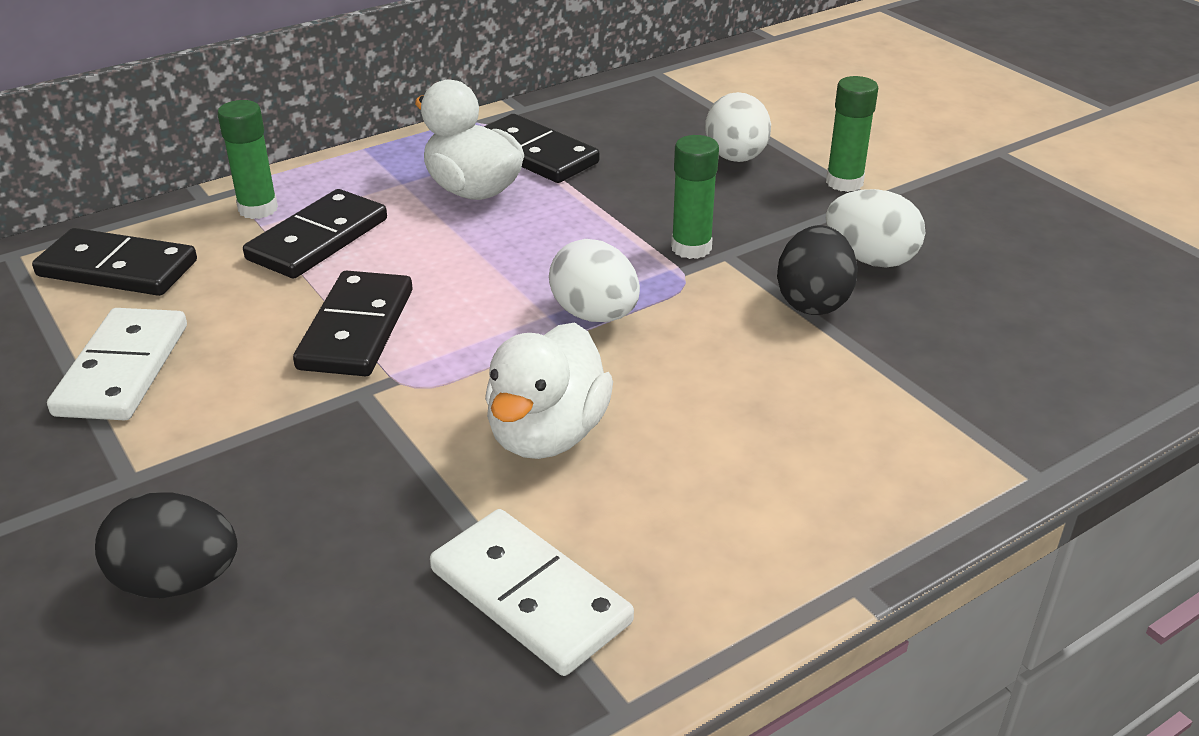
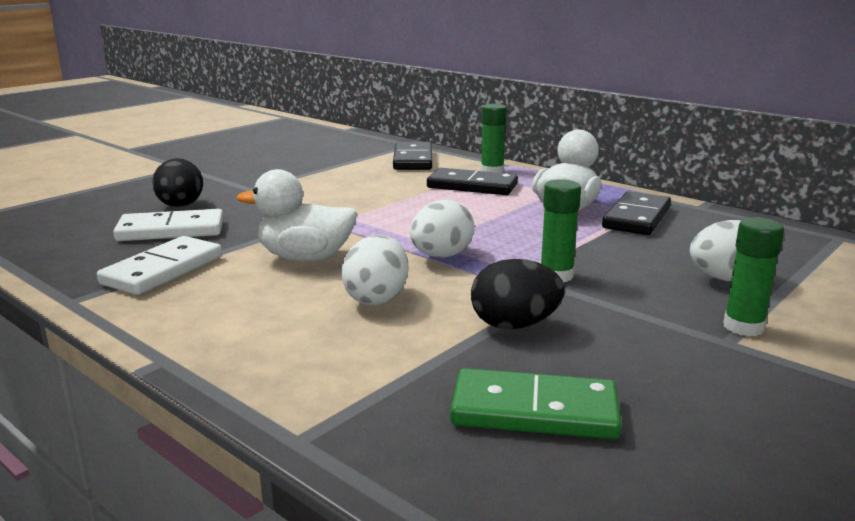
camera: 75 degrees right, 15 degrees down
(122, 369) = (330, 174): white domino -> white domino (171, 230)
(357, 329) = (388, 206): black domino -> none
(870, 259) = (609, 346): white egg -> white egg (377, 298)
(989, 327) = (534, 411): none -> green domino

